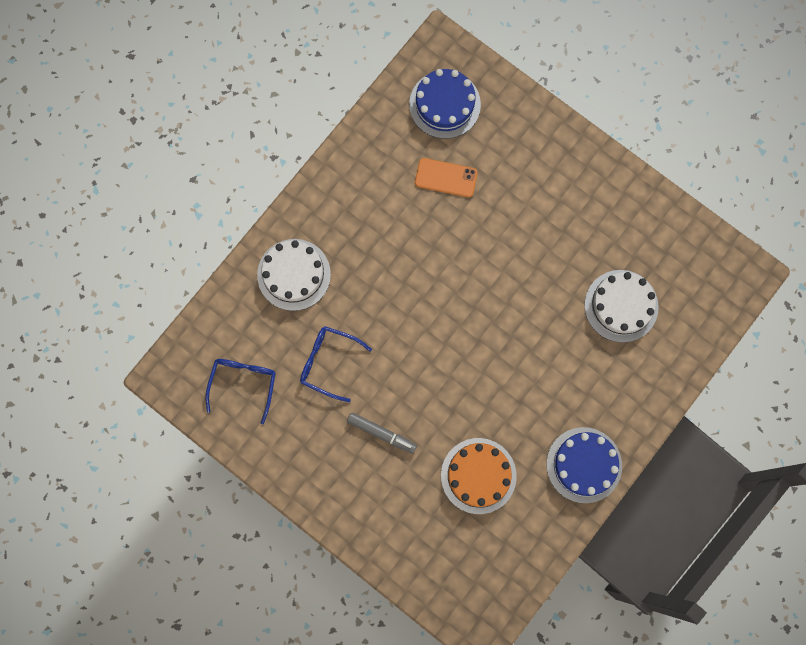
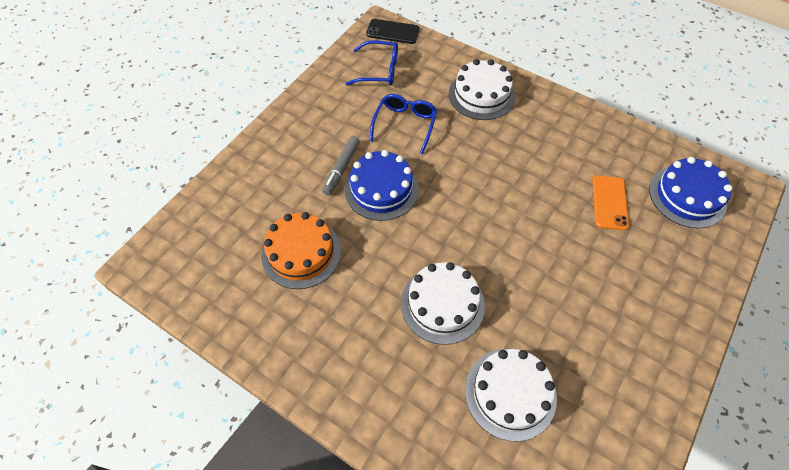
camera: 85 degrees right, 20 degrees down
(179, 363) = (392, 32): none -> black phone
(540, 350) = (442, 304): none -> white cake
(584, 465) = (314, 360): blue cake -> blue cake (381, 189)

